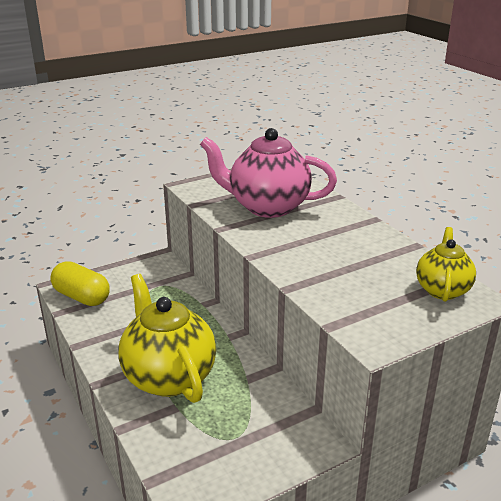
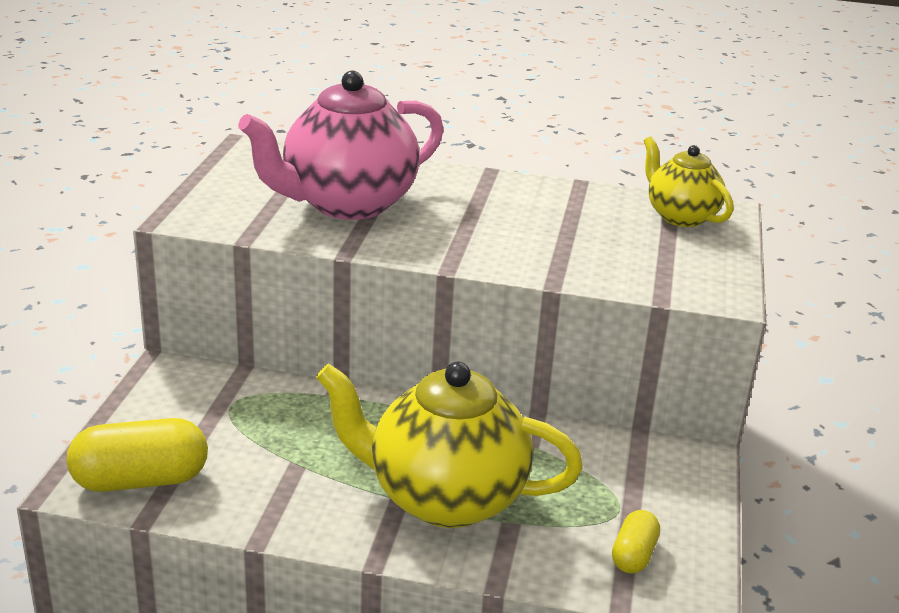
camera: 50 degrees left, 0 degrees up
(201, 463) = (633, 555): none -> yellow capsule

